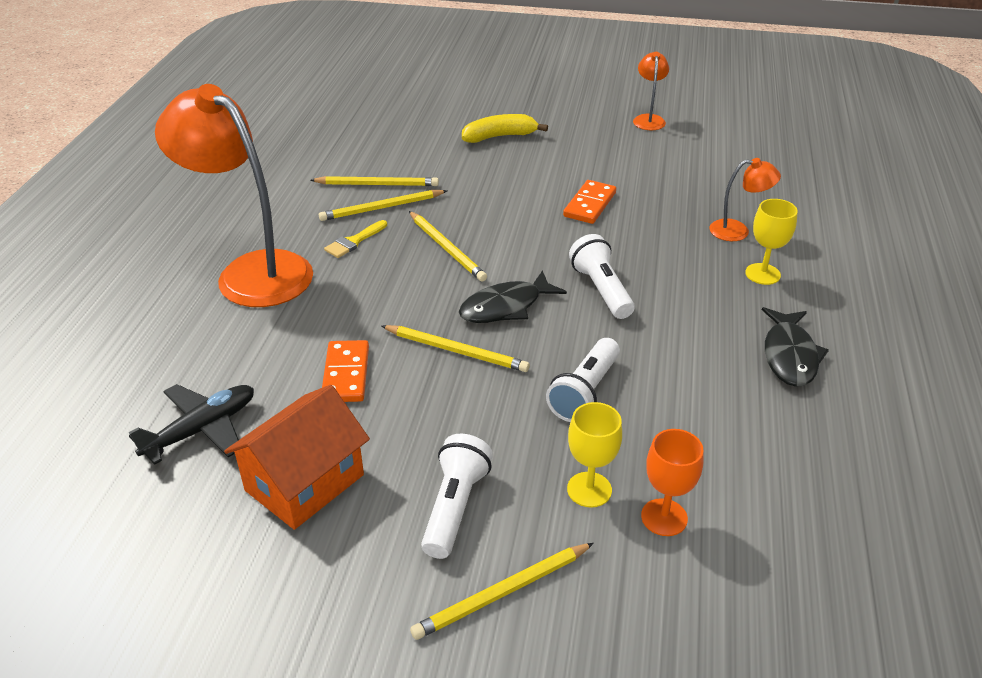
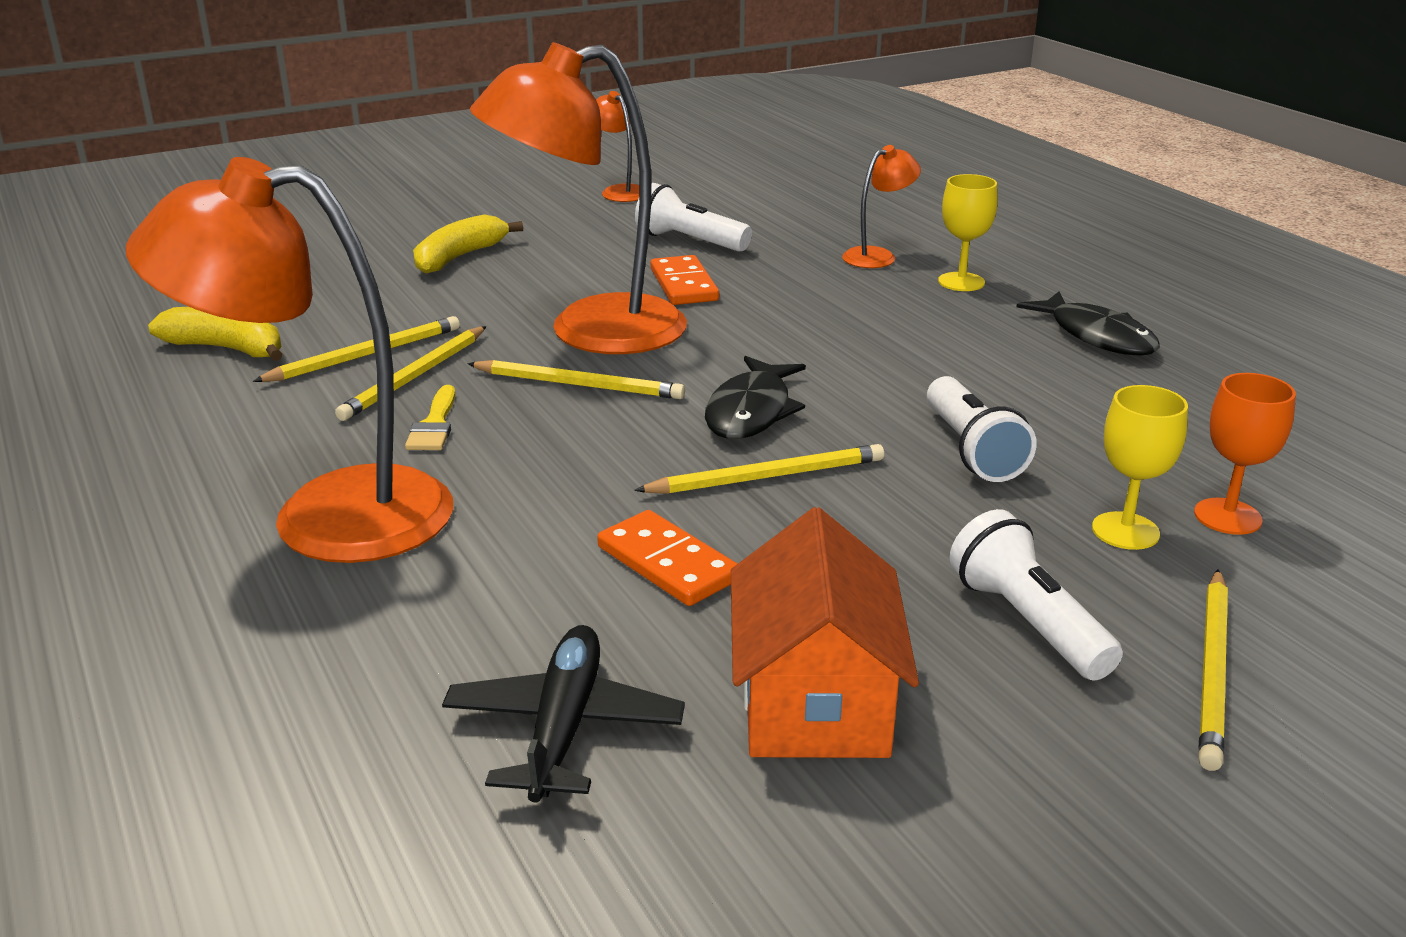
camera: 40 degrees left, 10 degrees down
(327, 154) = (227, 349): none -> yellow banana
(497, 216) = (590, 331): none -> orange lamp
(601, 290) = (829, 354): white flashlight -> white flashlight (690, 241)

